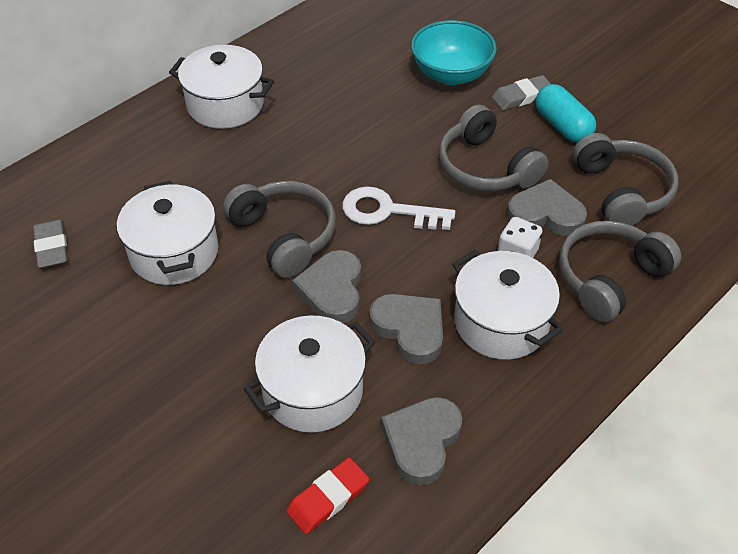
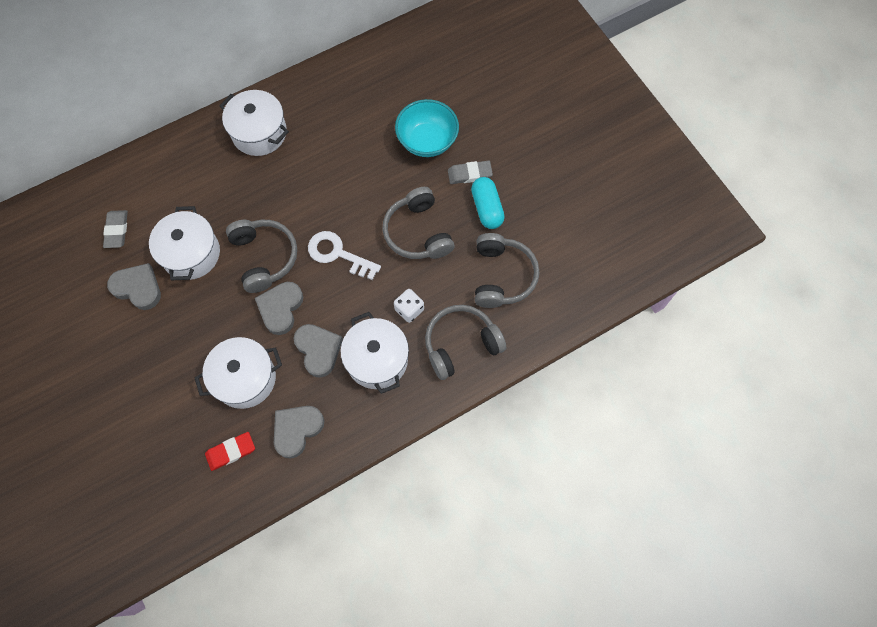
camera: 15 degrees right, 20 degrees up
(545, 214) = (442, 282): grey heart -> grey heart (138, 288)

